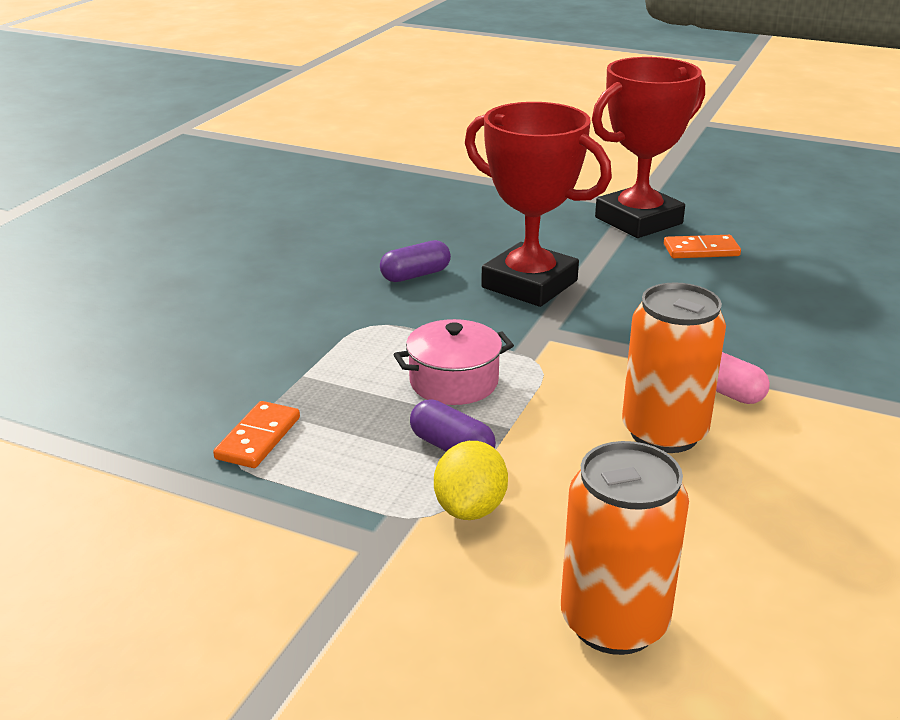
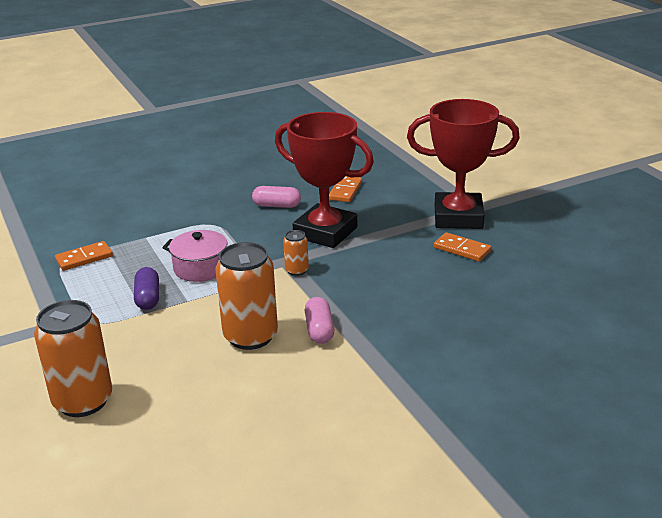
camera: 40 degrees right, 0 degrees up
(415, 275) = (277, 205): purple capsule -> pink capsule
(468, 233) = (345, 191): none -> orange domino
(470, 508) = (110, 327): yellow lemon -> none
(529, 284) = (325, 232): red trophy -> red trophy turned 45 degrees counterclockwise
(576, 337) = (297, 270): none -> orange can

